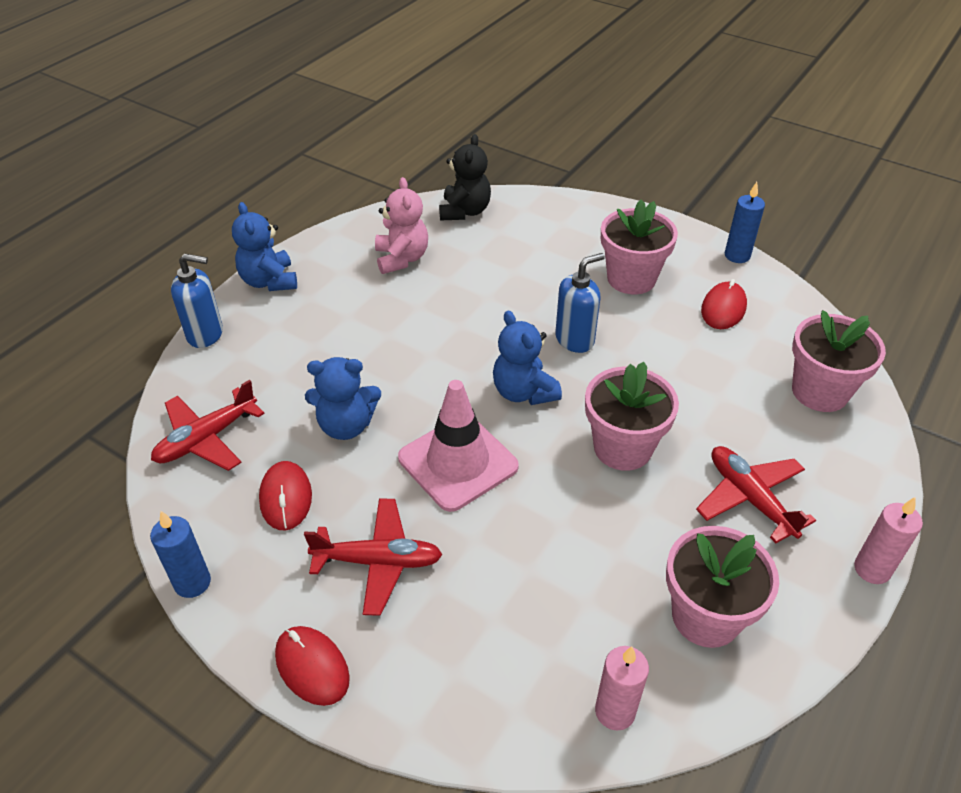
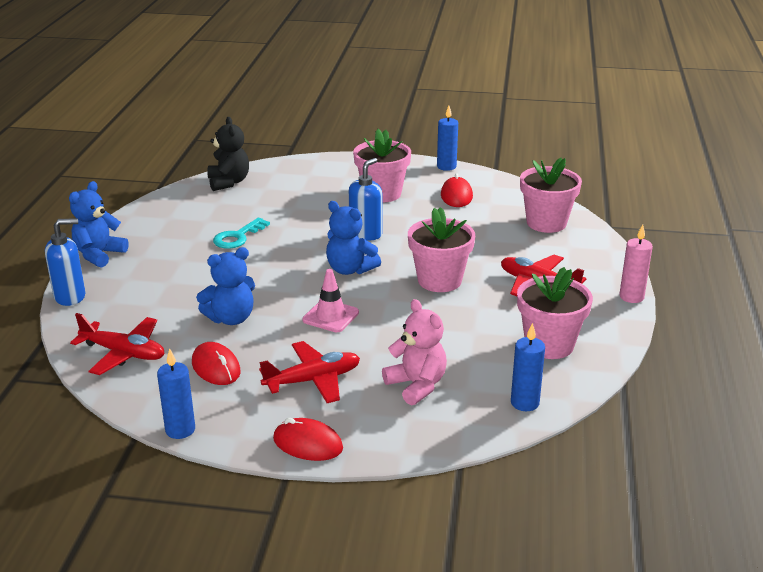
camera: 25 degrees left, 15 degrees down
(206, 439) = (123, 353): red plane -> red plane turned 90 degrees counterclockwise
(269, 281) = (99, 255): blue teddy bear -> blue teddy bear turned 75 degrees clockwise
(401, 259) = (199, 219): pink teddy bear -> pink teddy bear (417, 385)
(426, 299) = (238, 237): none -> turquoise key
(458, 462) = (330, 316): pink traffic cone -> pink traffic cone, size x0.61
(615, 711) = (524, 403): pink candle -> blue candle

